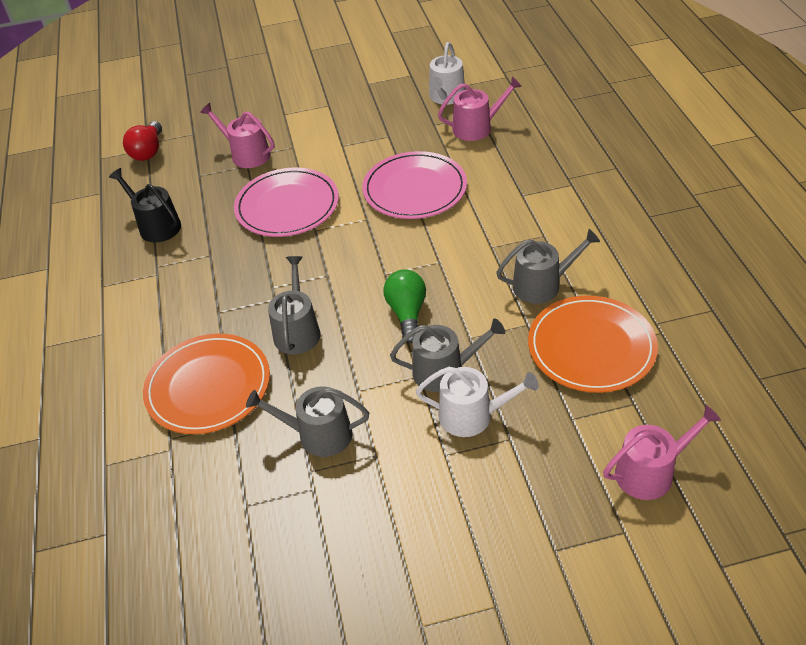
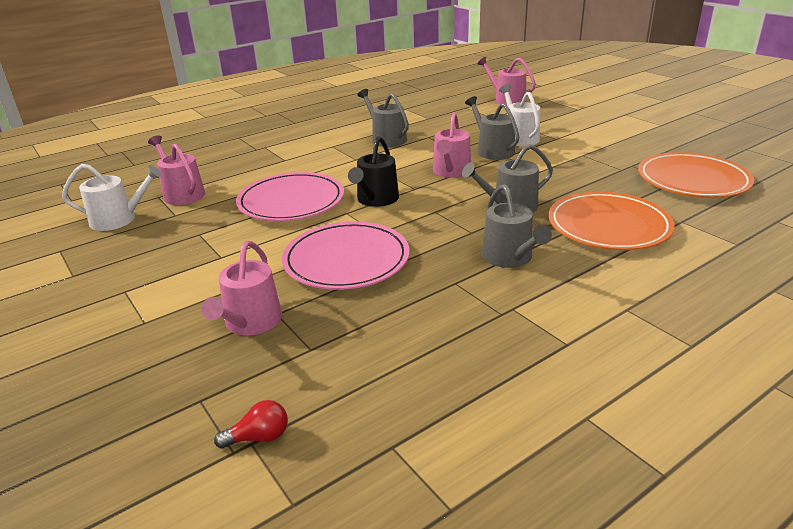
camera: 115 degrees left, 15 degrees down
(148, 151) = (259, 437): red light bulb -> red light bulb, size x0.62
(156, 226) = (433, 345): black watering can -> black watering can (376, 199)
(318, 435) = (592, 174): grey watering can -> grey watering can (510, 258)
(407, 313) = (451, 172): green light bulb -> pink watering can
(591, 347) = (432, 120): orange plate -> orange plate (692, 180)

